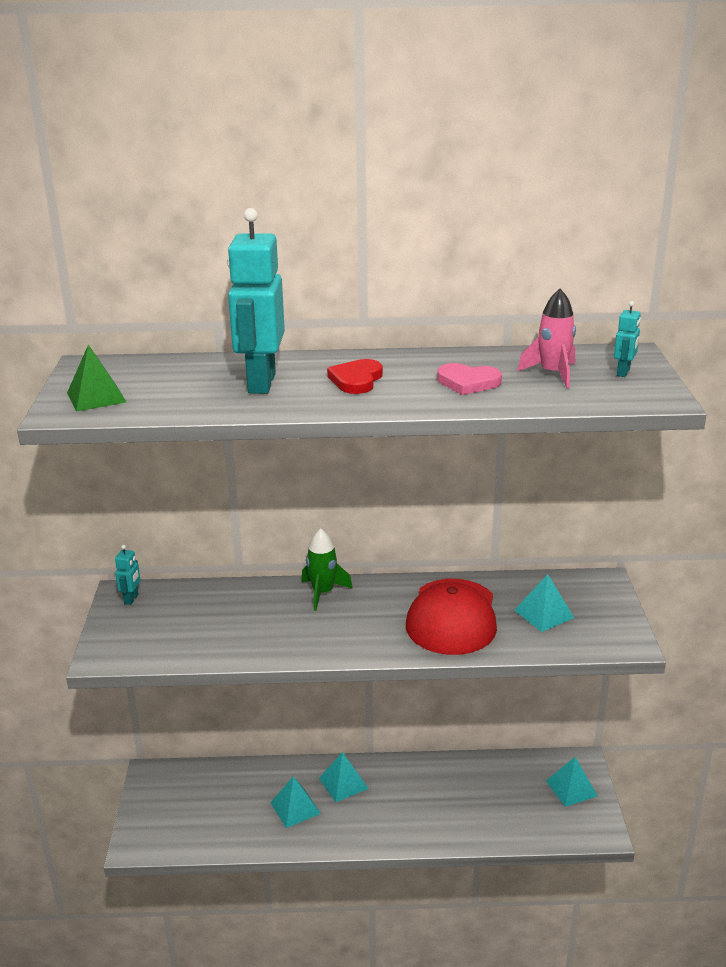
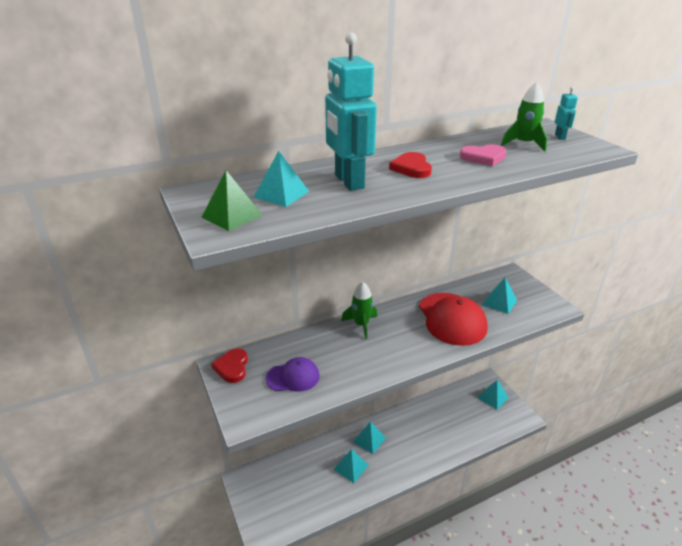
camera: 25 degrees left, 5 degrees up
(131, 599) = (232, 367): turquoise robot -> red heart
(172, 384) = (281, 194): none -> turquoise pyramid
(190, 628) = (293, 377): none -> purple cap
(553, 374) = (524, 144): pink rocket -> green rocket

